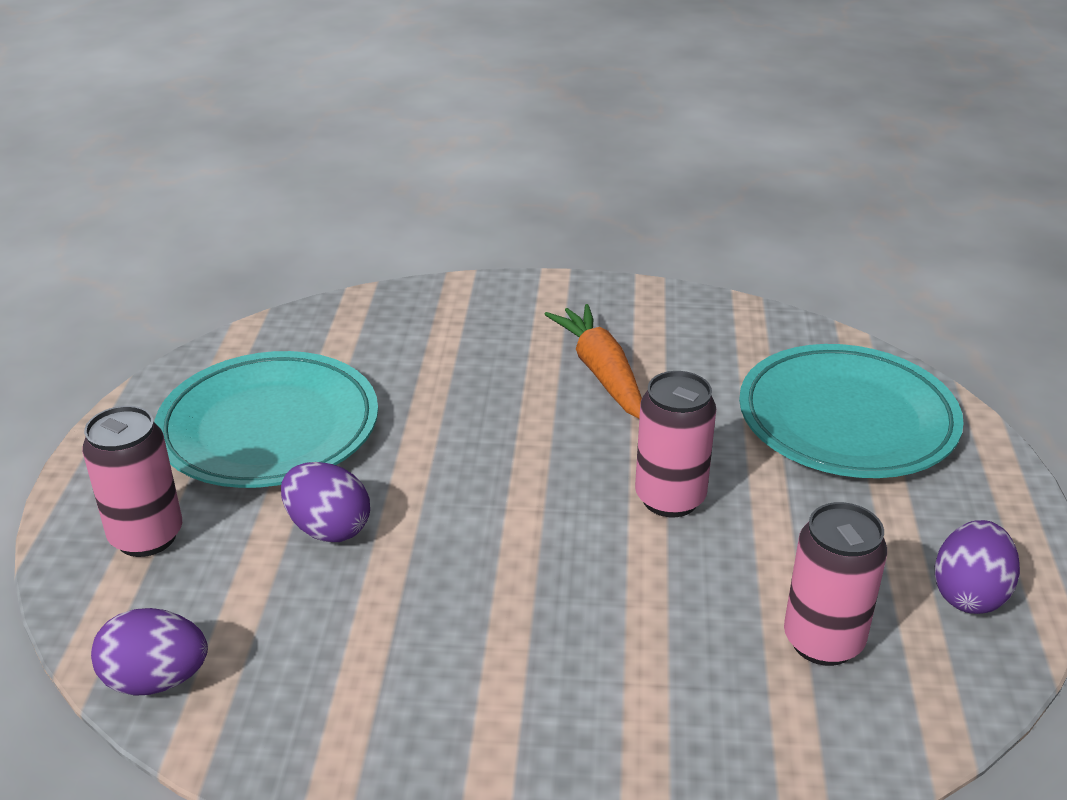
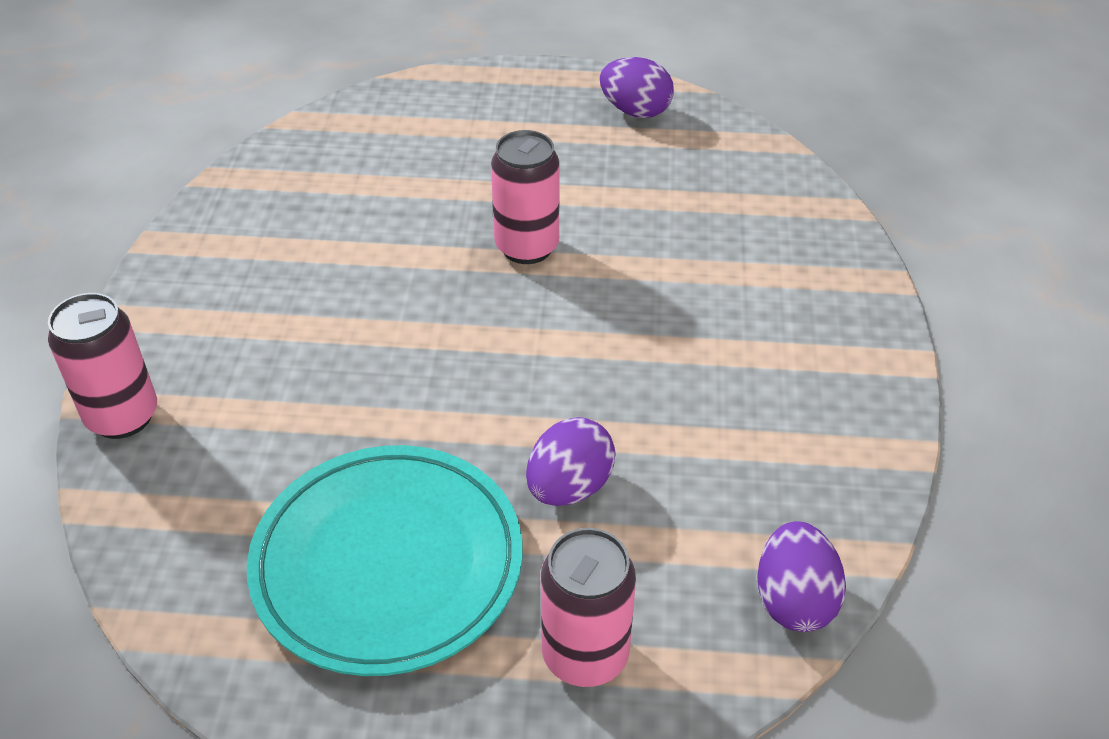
camera: 90 degrees left, 10 degrees up
(601, 372) = (323, 283): orange carrot -> none
(823, 641) = (689, 182): pink can -> pink can (122, 416)
(847, 420) = (424, 139): turquoise plate -> none

